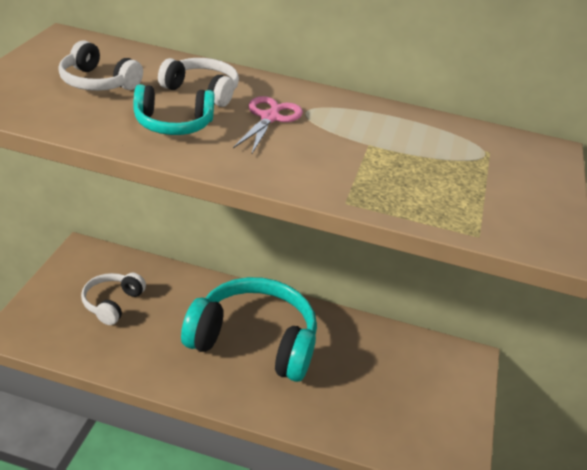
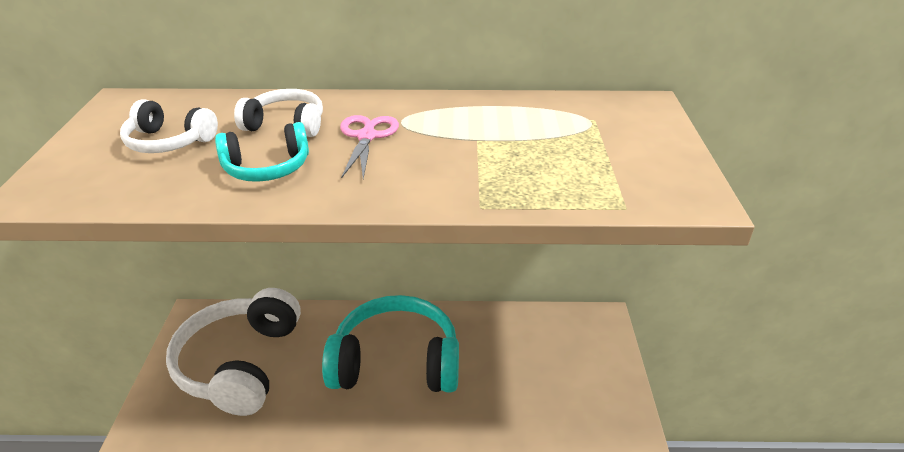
camera: 10 degrees left, 0 degrees up
(112, 303) = (240, 363): white headphones -> white headphones, size x2.04

